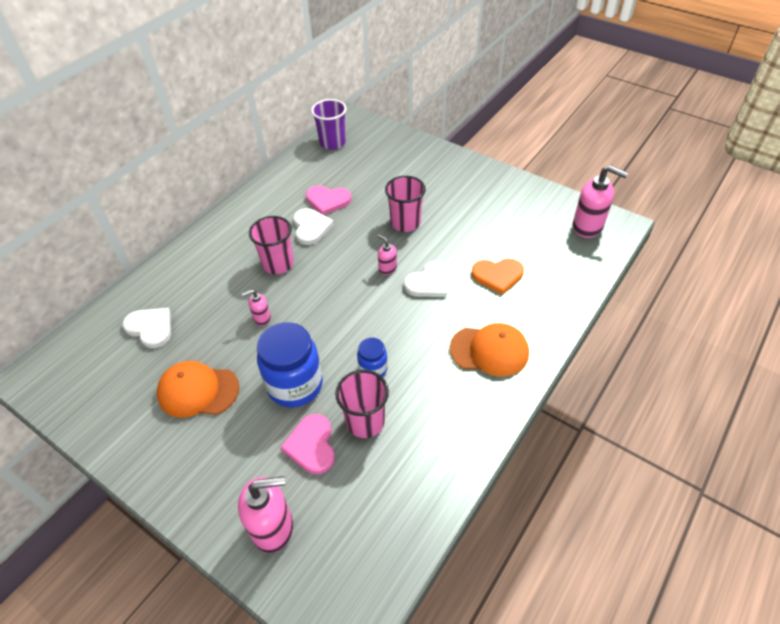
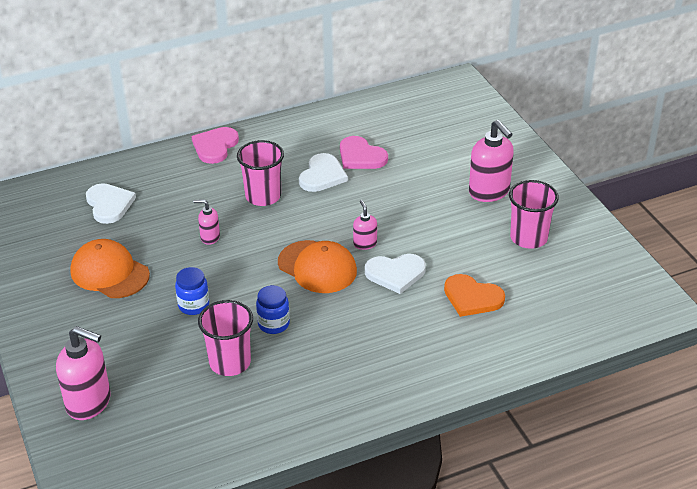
camera: 30 degrees right, 10 degrees down
(295, 385) = (193, 305): blue jar -> blue jar, size x0.52
(311, 445) = (168, 358): pink heart -> pink heart (215, 146)
(332, 143) = (415, 100): purple cup -> none
(405, 223) = (421, 209): pink cup -> pink cup (528, 238)
(489, 351) = (399, 359): orange cap -> orange cap (317, 267)
(588, 226) = (622, 293): pink soap dispenser -> pink soap dispenser (489, 192)

